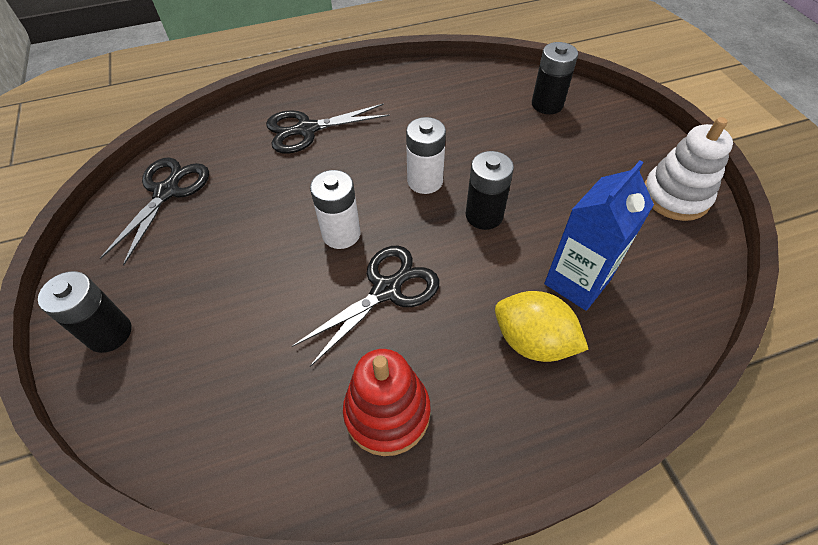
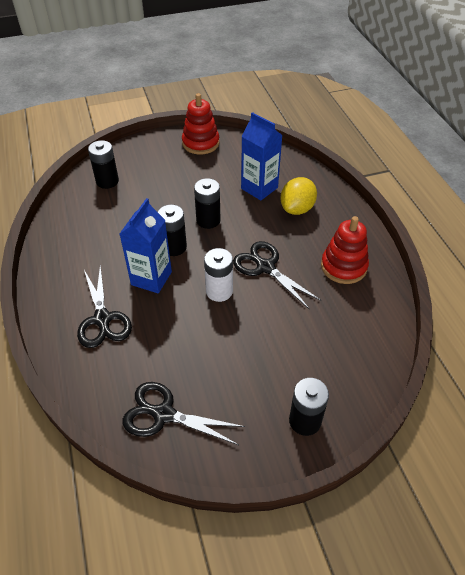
camera: 90 degrees left, 5 degrees down
(368, 164) = (151, 278): none -> blue carton
(425, 181) = (174, 247): white battery -> black battery
(675, 196) = (200, 143): white stacking toy -> red stacking toy

